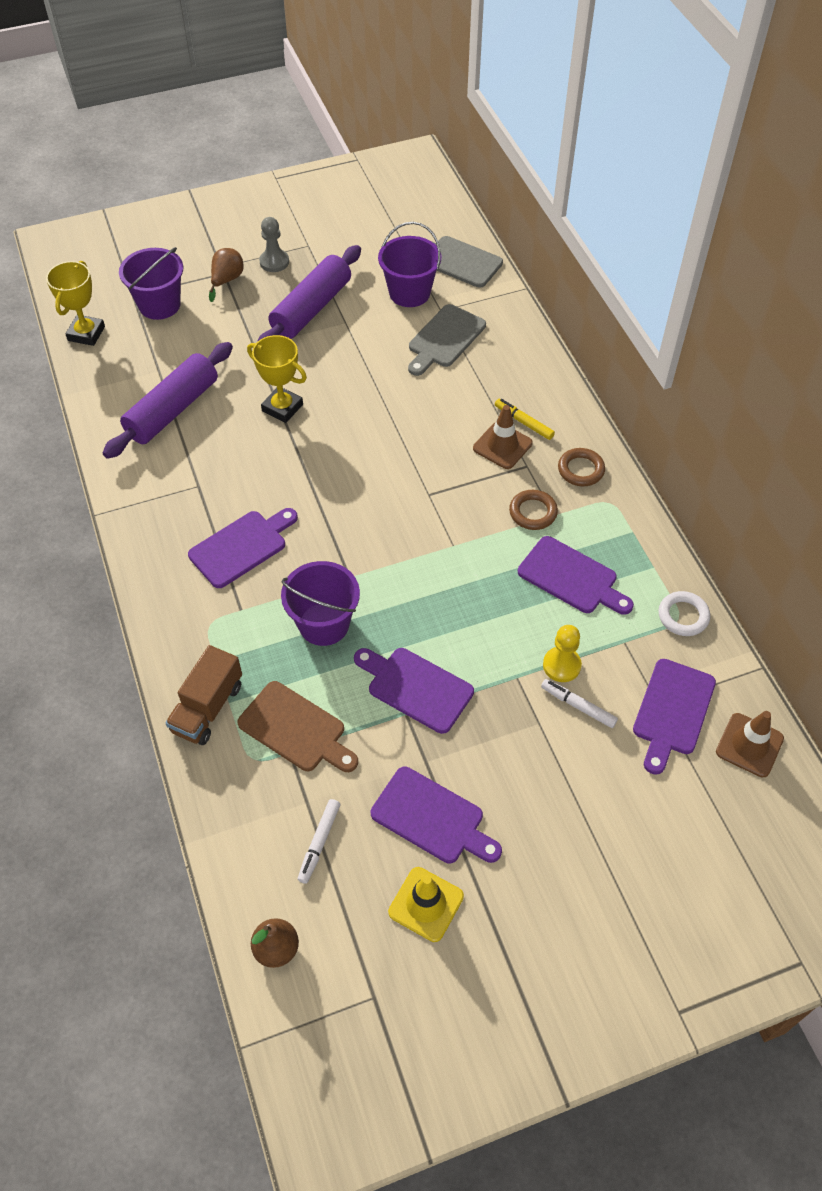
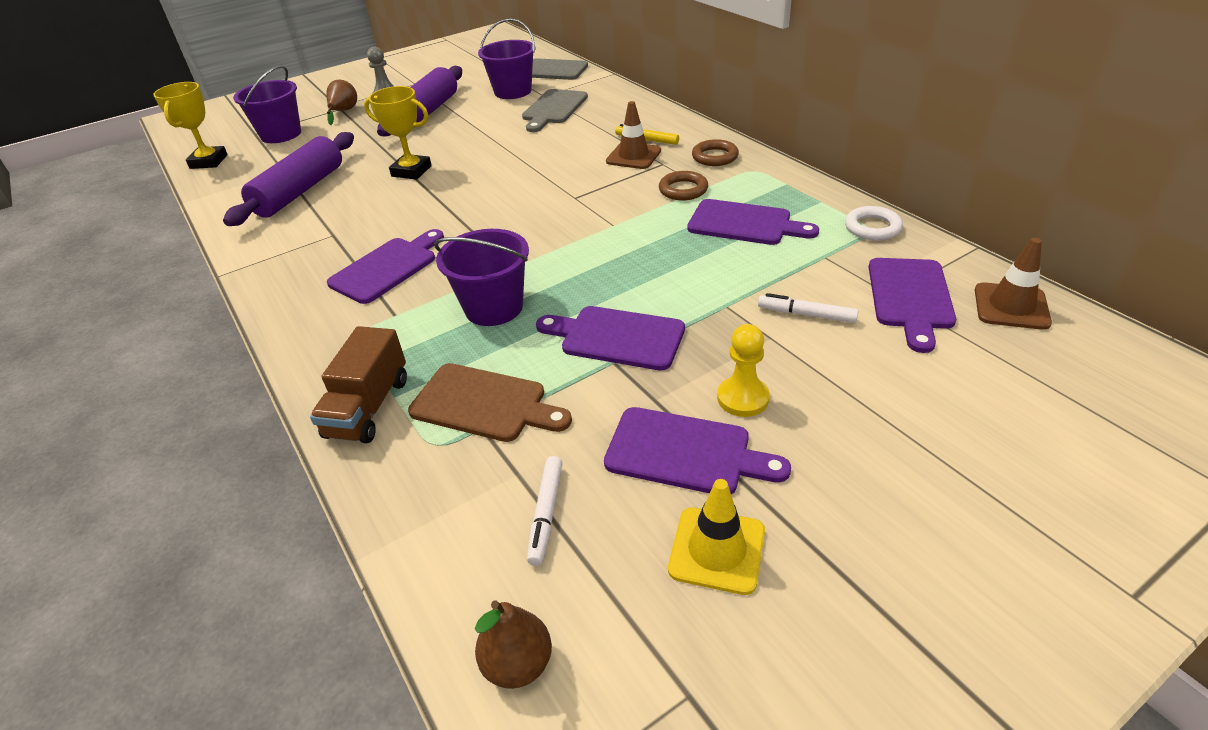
camera: 10 degrees left, 15 degrees down
(561, 665) = (770, 287): yellow pawn -> yellow pawn (743, 398)

